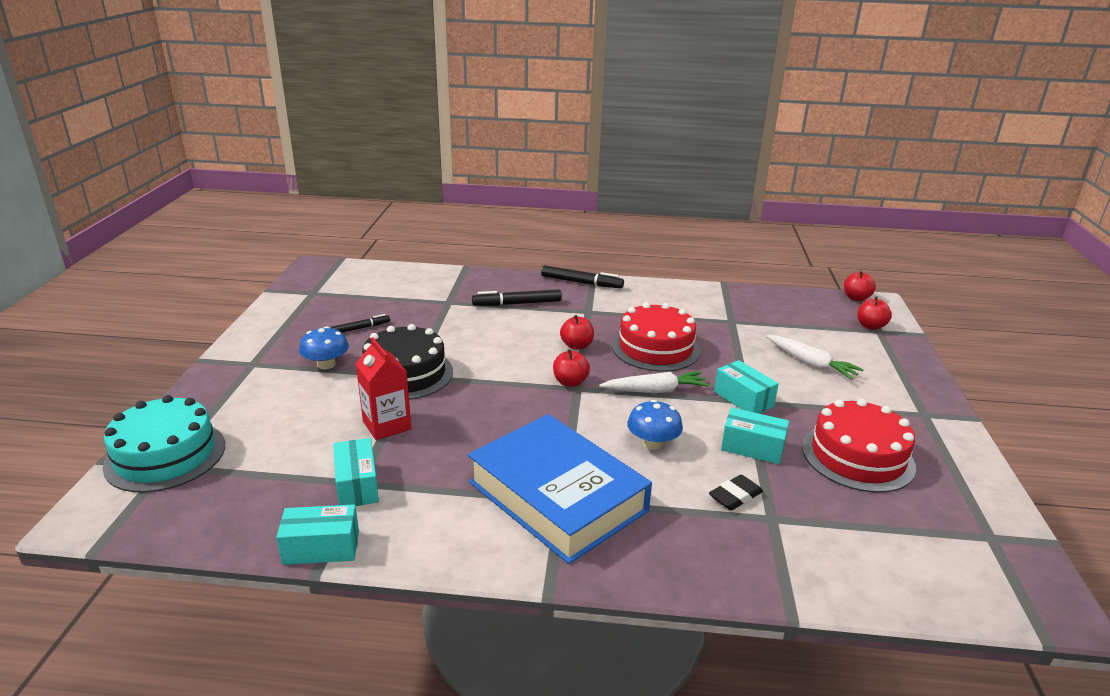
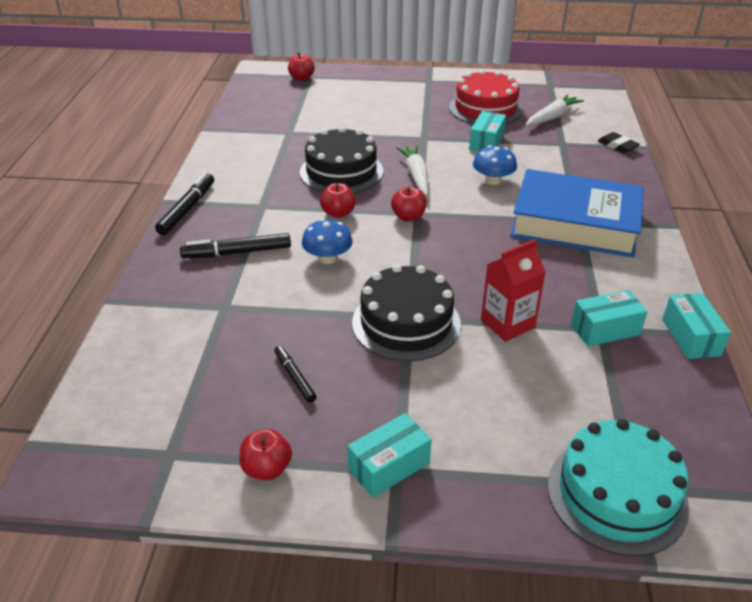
camera: 90 degrees left, 10 degrees up
(326, 364) = (392, 393): blue mushroom -> blue mushroom (328, 258)
(517, 304) = (237, 253): black marker -> black marker turned 90 degrees clockwise
(557, 496) = (575, 223): blue book -> blue book turned 60 degrees clockwise
(655, 348) = (341, 171): red cake -> black cake
(735, 496) = (545, 153): black eraser -> black eraser (617, 146)
(743, 399) = (422, 139): turquoise box -> turquoise box (389, 466)
(811, 364) = (364, 108): white carrot -> white carrot (552, 117)
(856, 298) = (249, 76): red apple -> red apple (267, 468)

